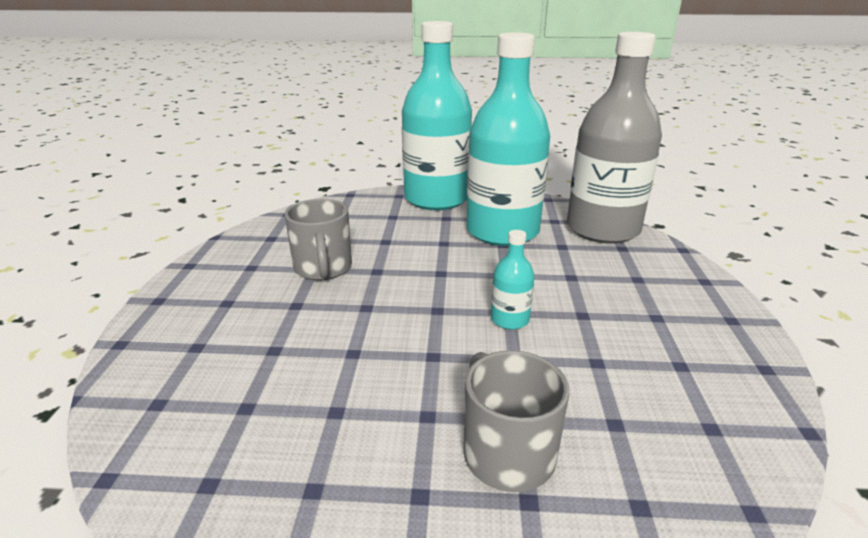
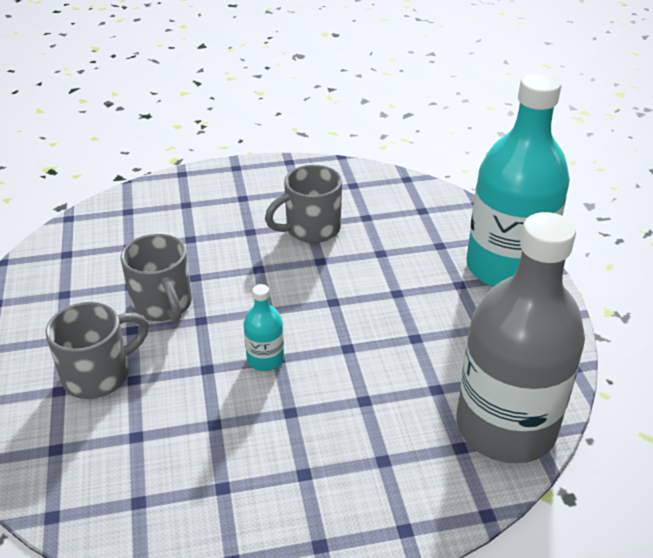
camera: 75 degrees right, 10 degrees up
(393, 383) = (163, 305): none -> grey mug
(502, 231) = (447, 334): turquoise bottle -> none

